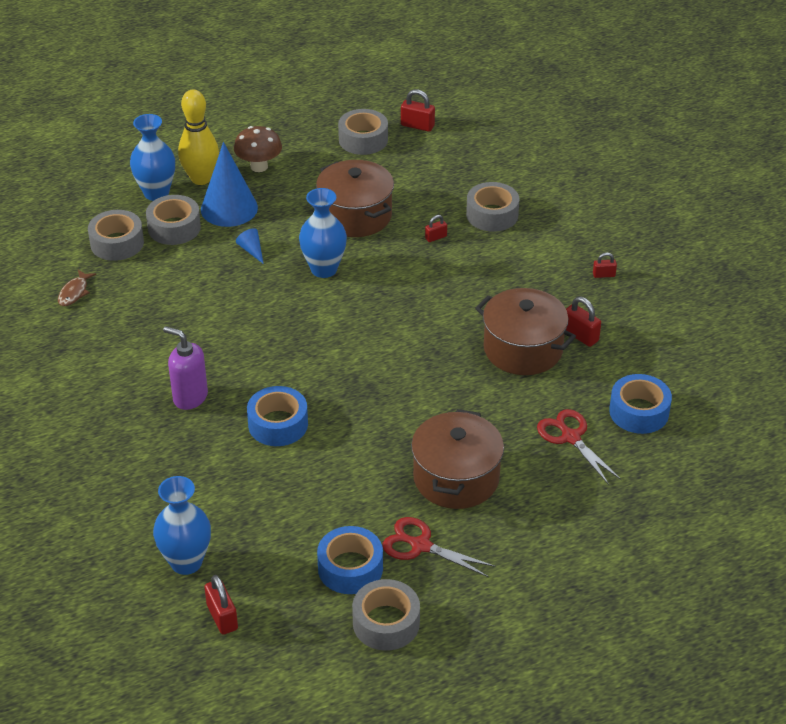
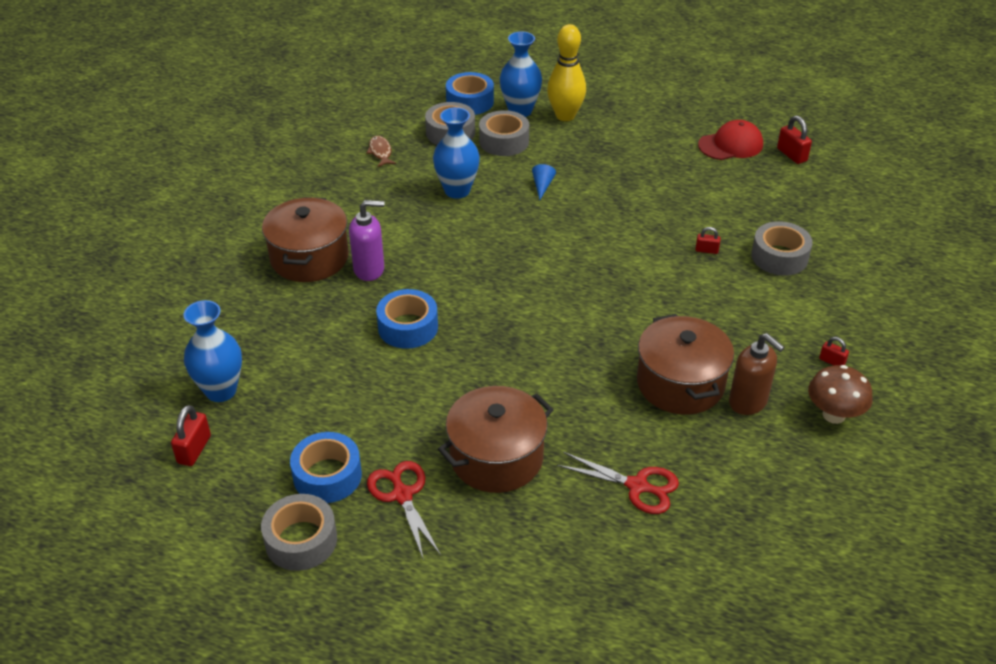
camera: 40 degrees right, 0 degrees up
(74, 292) = (380, 152): brown fish -> brown fish turned 105 degrees clockwise
(190, 397) = (369, 269): purple soap dispenser -> purple soap dispenser turned 105 degrees clockwise
(229, 208) = (561, 147): blue cone -> none
(259, 166) = (620, 127): brown mushroom -> brown mushroom (833, 415)
(324, 269) = (582, 228): blue vase -> blue vase (457, 190)
(355, 215) = (656, 200): brown pot -> brown pot (309, 258)
(363, 139) = (730, 145): grey tape -> red cap
(570, 437) = (637, 486): red scissors -> red scissors turned 105 degrees clockwise
(580, 335) = (748, 402): red padlock -> brown soap dispenser
(639, 412) = (729, 504): blue tape -> blue tape (470, 101)

